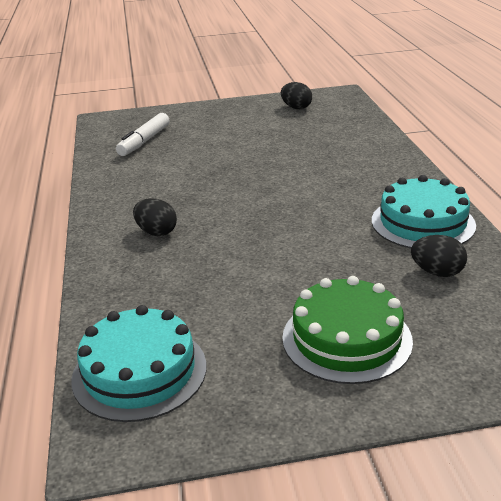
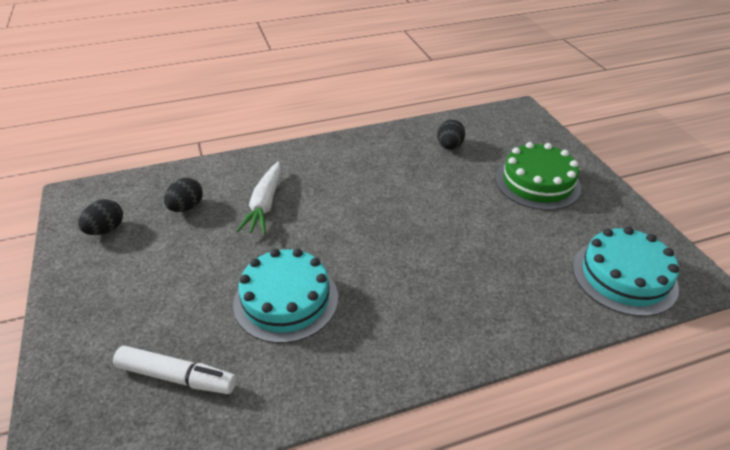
camera: 100 degrees left, 10 degrees up
(156, 232) = (428, 308): black egg -> black egg (186, 207)
(319, 160) = (265, 205): none -> white carrot
(422, 223) = (383, 149): turquoise cake -> turquoise cake (286, 300)

